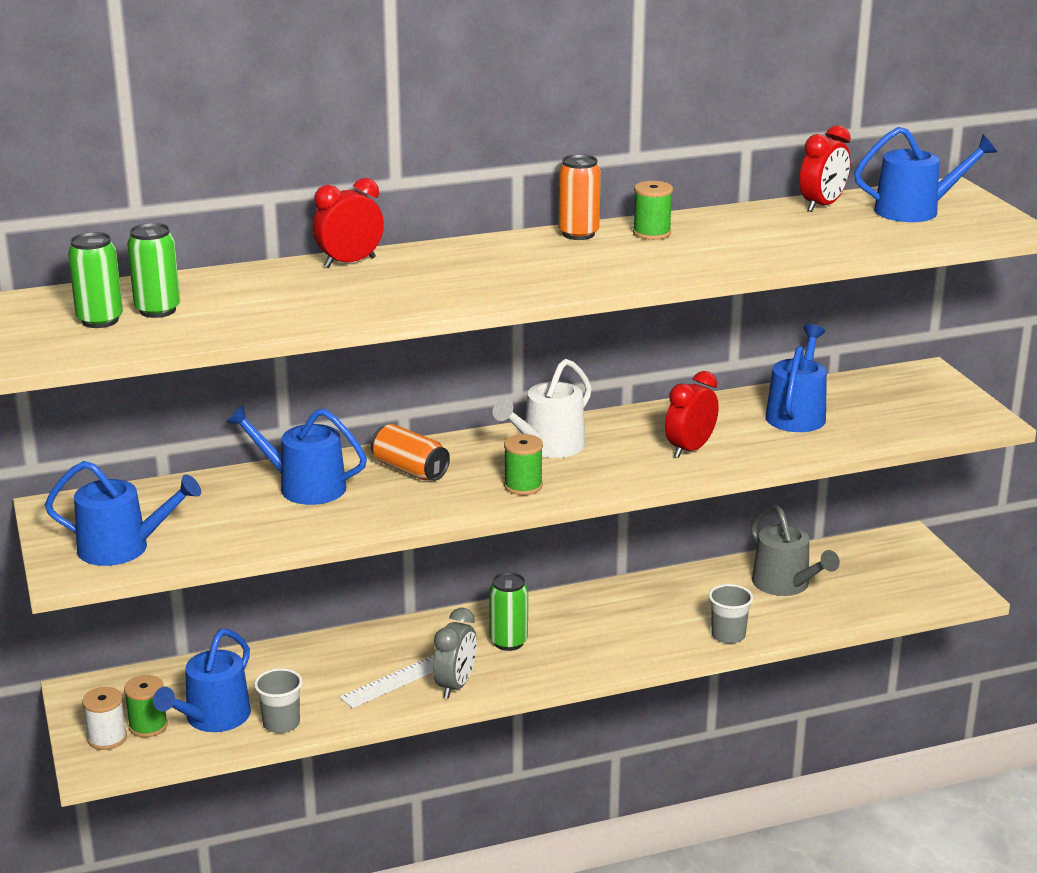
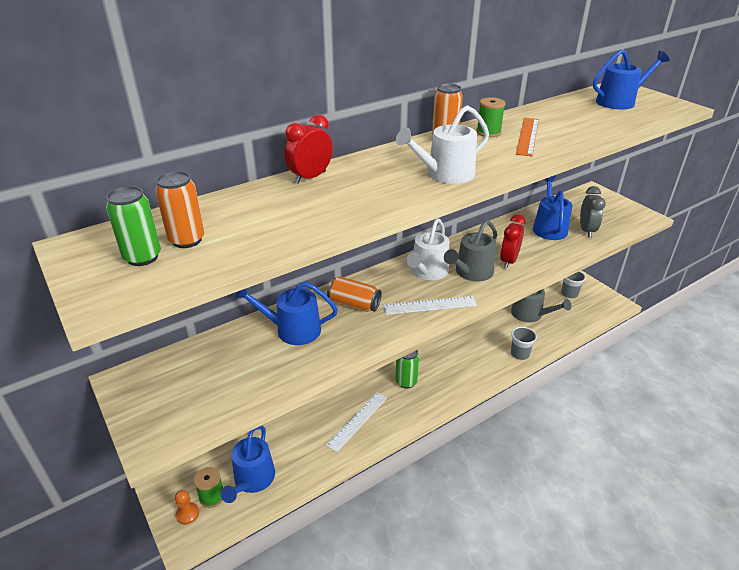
camera: 15 degrees left, 10 degrees up
(107, 738) = (187, 514): white spool -> orange pawn
(122, 548) = (185, 410): blue watering can -> none
(157, 310) = (187, 240): green can -> orange can
(281, 724) = (297, 475): grey cup -> grey cup (569, 294)
(455, 685) = (390, 421): grey clock -> grey clock (586, 231)
(523, 486) = (430, 305): green spool -> white ruler
(536, 277) = (445, 174): none -> white watering can
(617, 456) = (471, 272): none -> grey watering can
(707, 243) = (528, 136): none -> orange ruler
(822, 206) = (567, 103): red clock -> none

